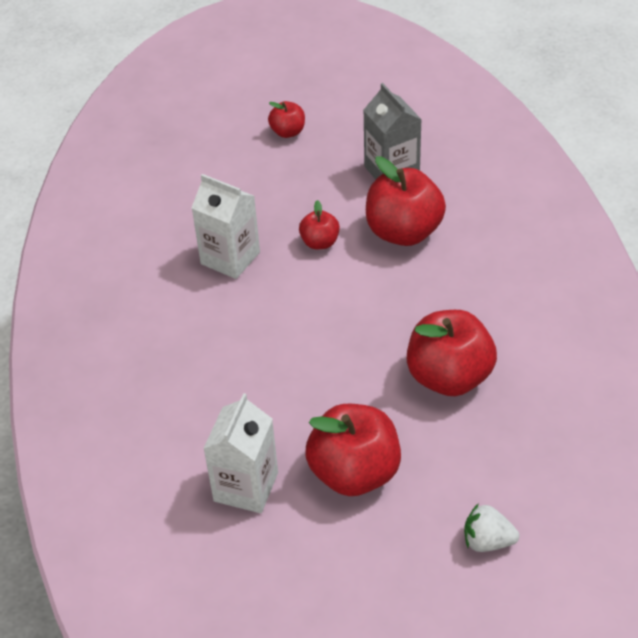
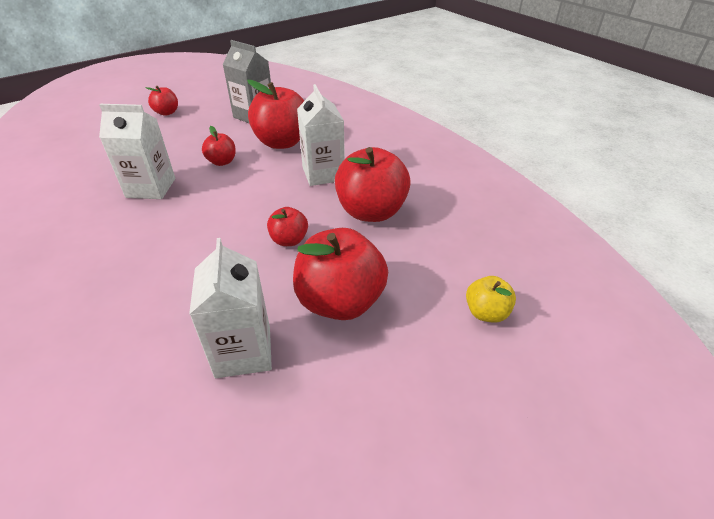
camera: 30 degrees left, 5 degrees down
(341, 382) = (289, 240): none -> red apple
(426, 301) = (323, 174): none -> white carton
(487, 541) = (486, 313): white strawberry -> yellow apple

